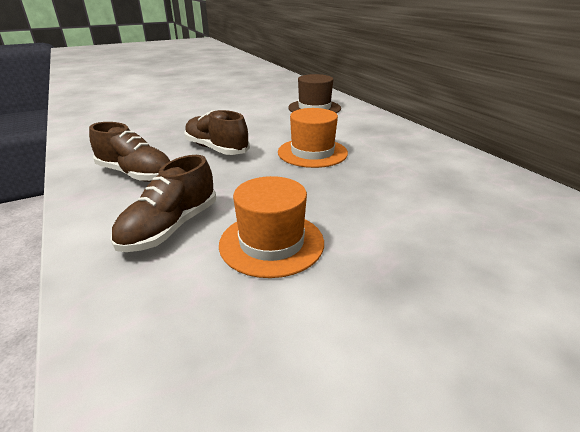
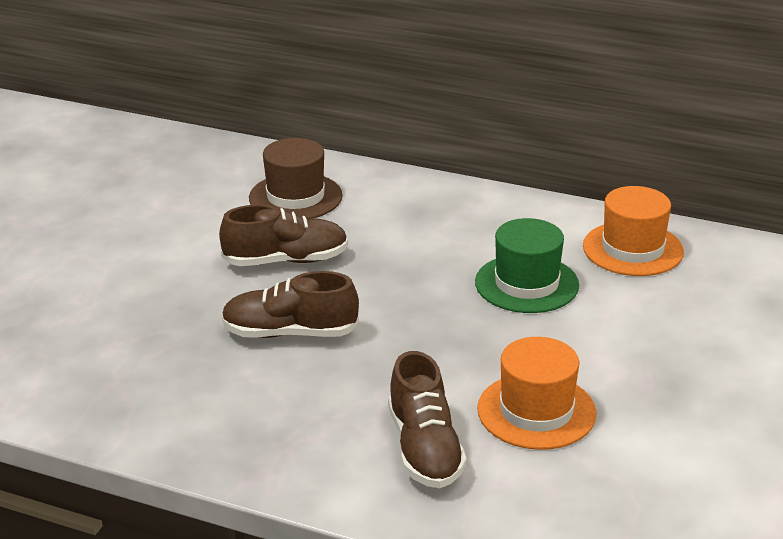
camera: 40 degrees left, 0 degrees up
(136, 174) = (262, 416): brown shoe -> brown shoe (286, 260)
(312, 152) = (414, 284): orange hat -> orange hat (632, 249)
(379, 175) = (526, 284): none -> green hat

